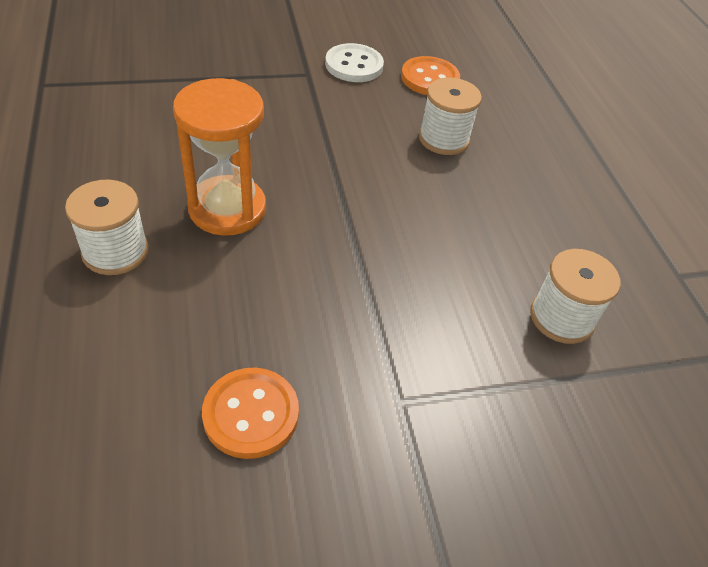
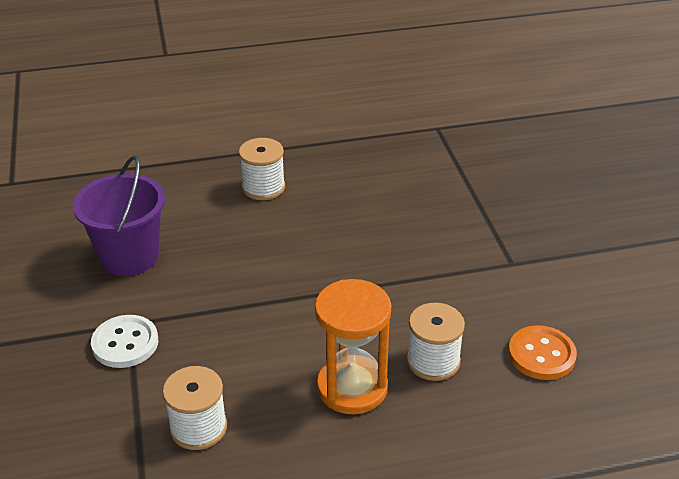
camera: 95 degrees right, 10 degrees down
(227, 209) = (311, 231): orange hourglass -> orange hourglass (352, 387)
(251, 414) = (129, 256): orange button -> purple bucket
(354, 65) = (541, 295): white button -> white button (125, 343)

